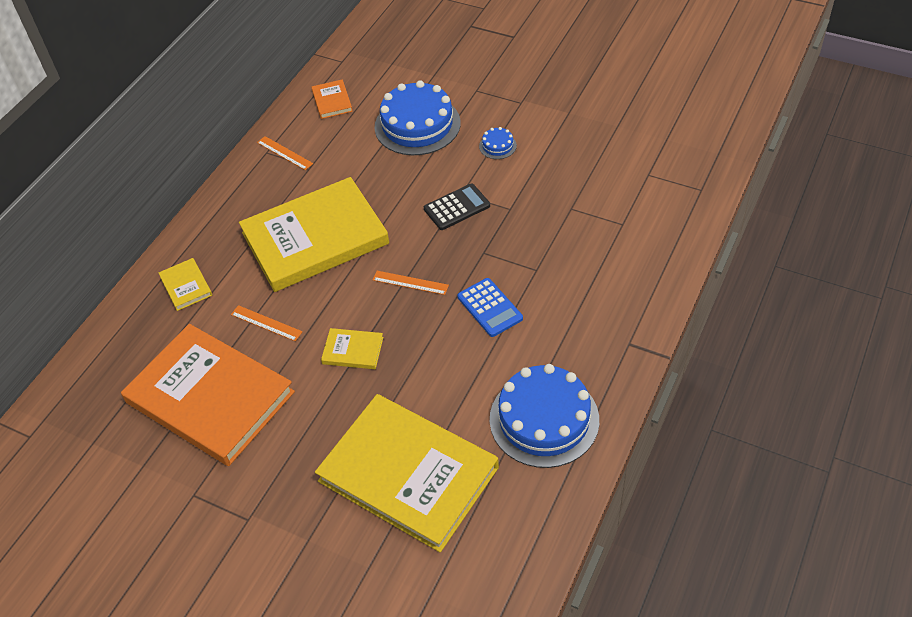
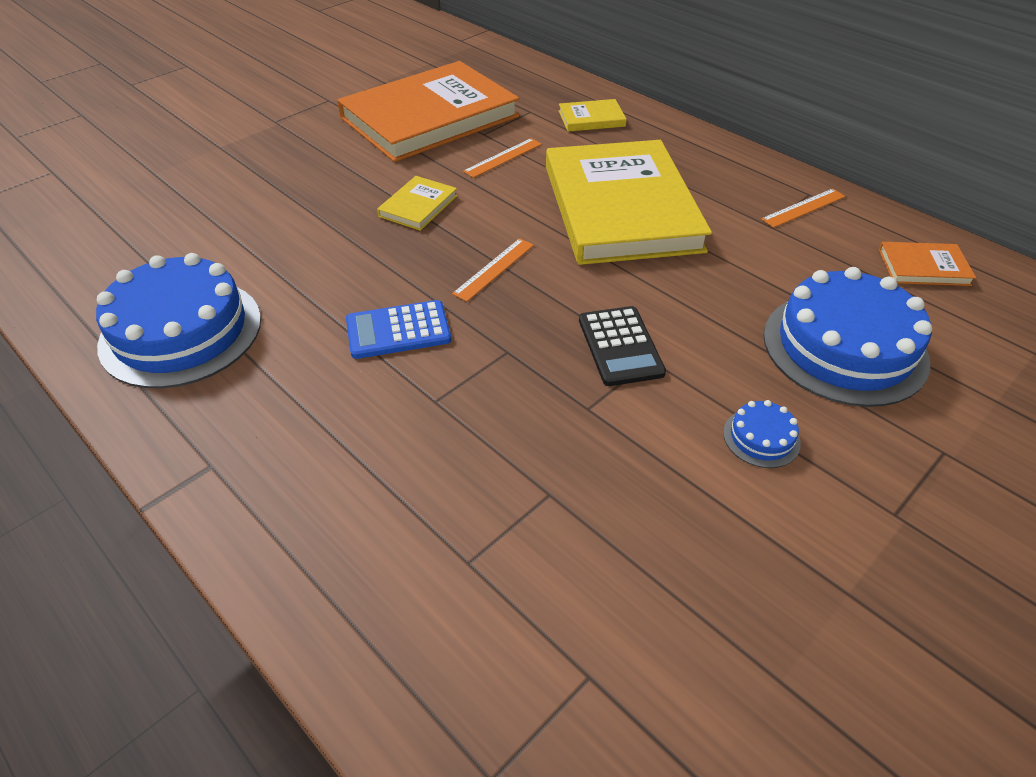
camera: 105 degrees right, 5 degrees down
(408, 474) = (222, 213): yellow book -> none

